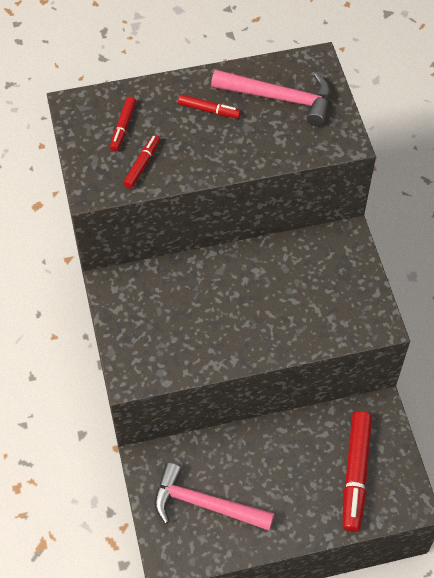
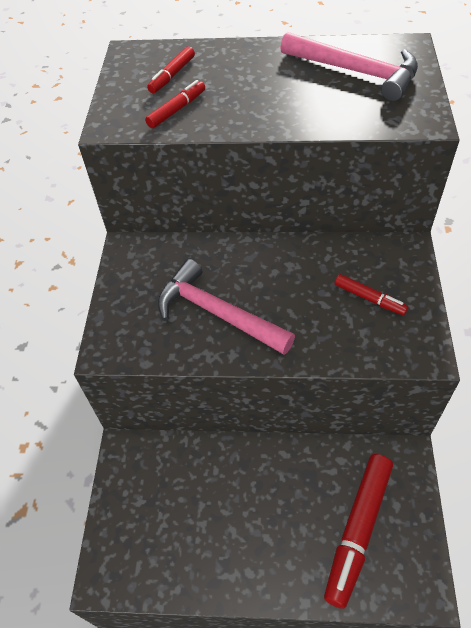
camera: 20 degrees right, 5 degrees down
(205, 504) = (170, 519): pink hammer -> pink hammer (217, 313)
(209, 110) = (271, 72): red marker -> red marker (369, 298)

